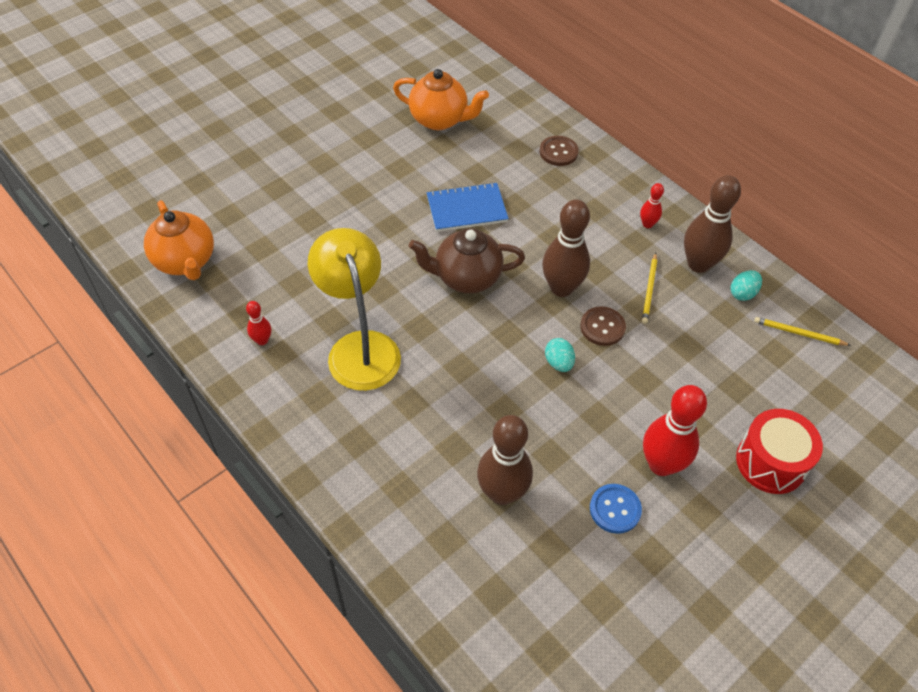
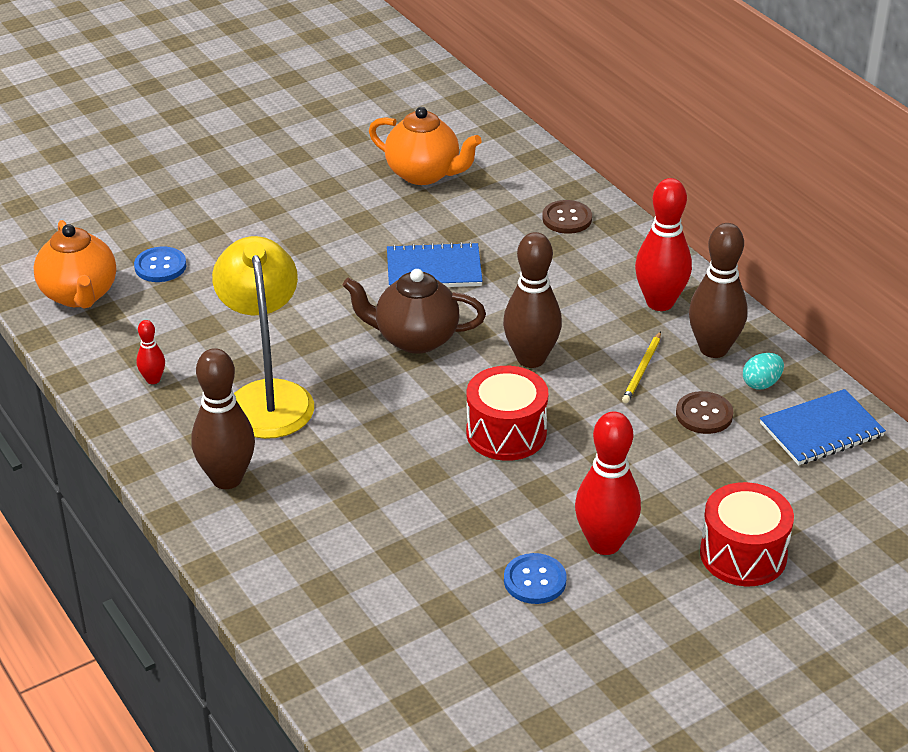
camera: 10 degrees right, 15 degrees down
(247, 227) = (160, 266): none -> blue button
(502, 493) = (402, 551): brown bowling pin -> brown bowling pin (227, 478)
(558, 363) = (506, 433): turquoise egg -> red drum
(602, 327) = (571, 402): brown button -> brown button (704, 414)
(647, 224) = (660, 302): red bowling pin -> red bowling pin, size x2.07
(798, 333) = (821, 430): yellow pencil -> blue notebook

